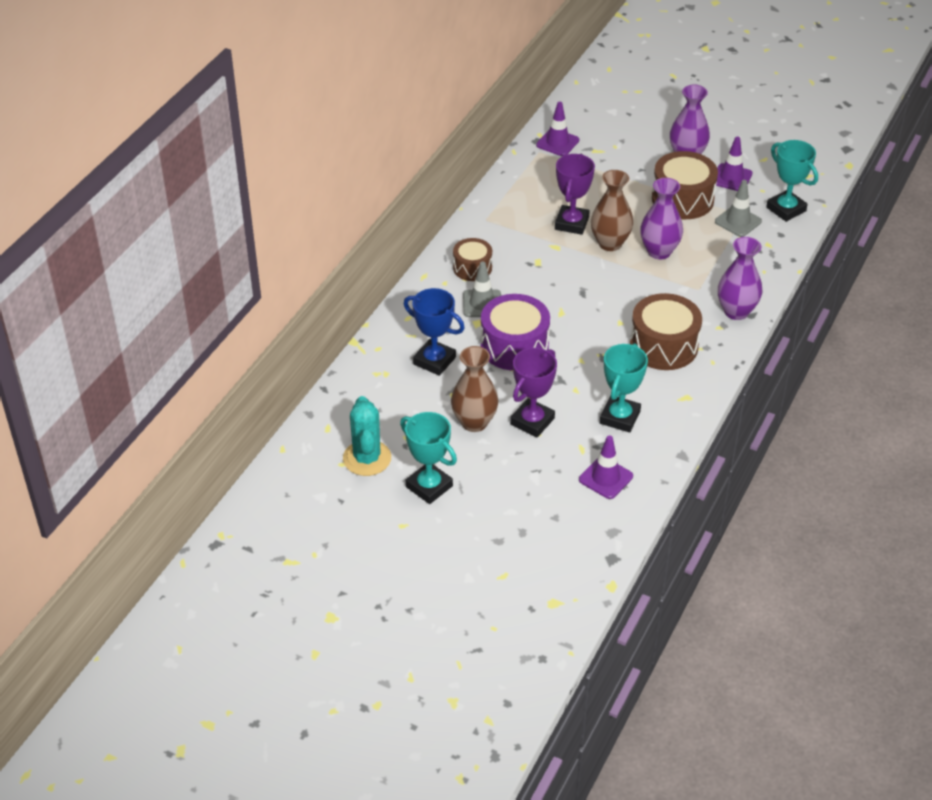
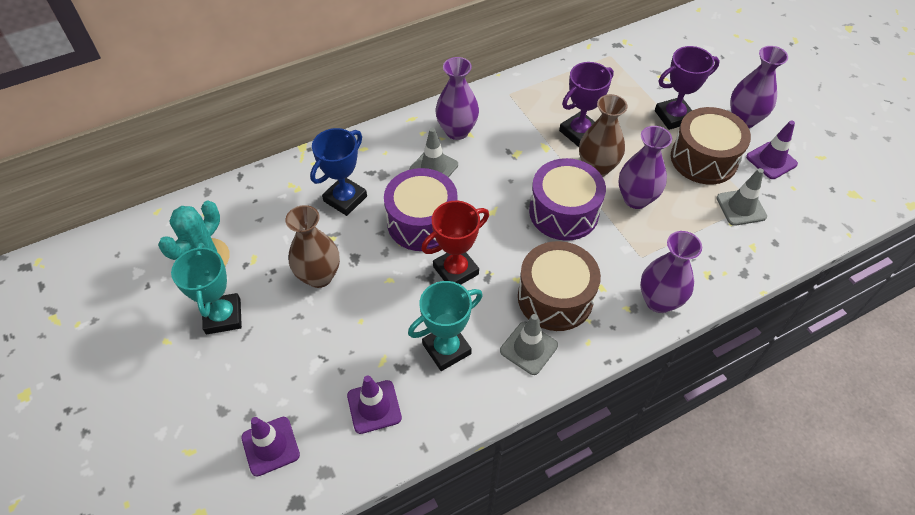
camera: 35 degrees right, 10 degrees up
(434, 361) = (345, 199): blue trophy -> blue trophy turned 60 degrees clockwise
(472, 268) = (457, 131): brown drum -> purple vase
(532, 421) = (367, 305): purple trophy -> purple trophy (673, 116)
(557, 143) = (633, 55): purple traffic cone -> purple traffic cone (270, 446)
(574, 365) = (455, 270): none -> red trophy
(615, 286) = (564, 212): none -> purple drum
(676, 386) = (528, 348): none -> grey traffic cone
(786, 209) = (802, 219): turquoise trophy -> none

